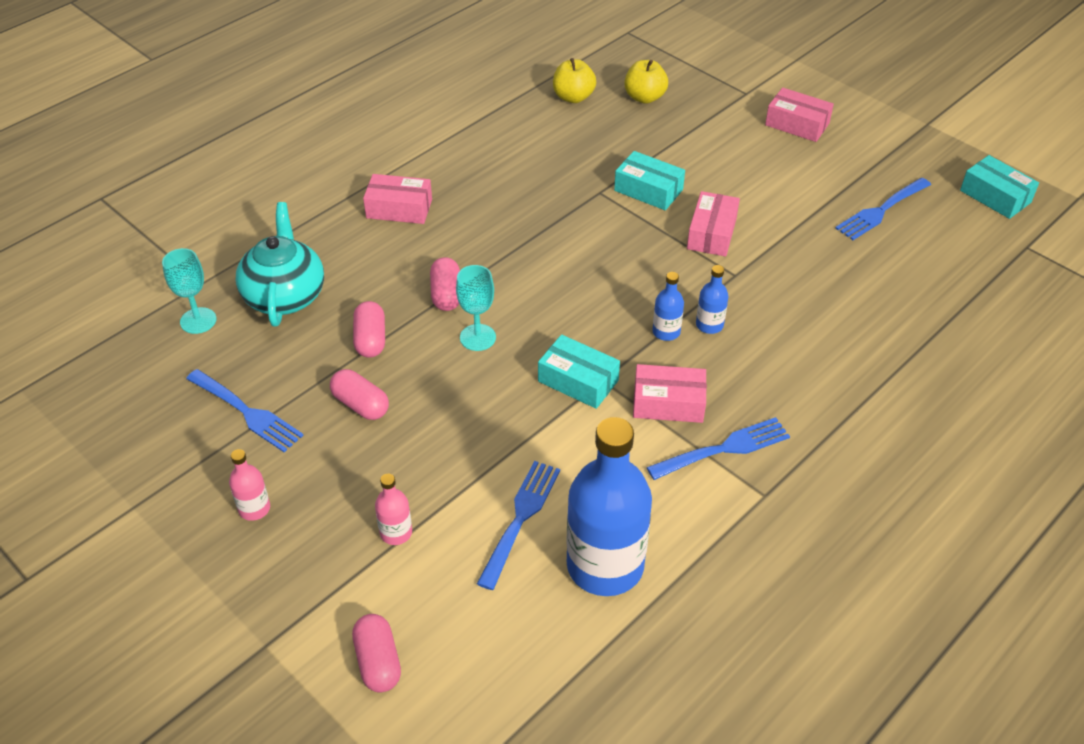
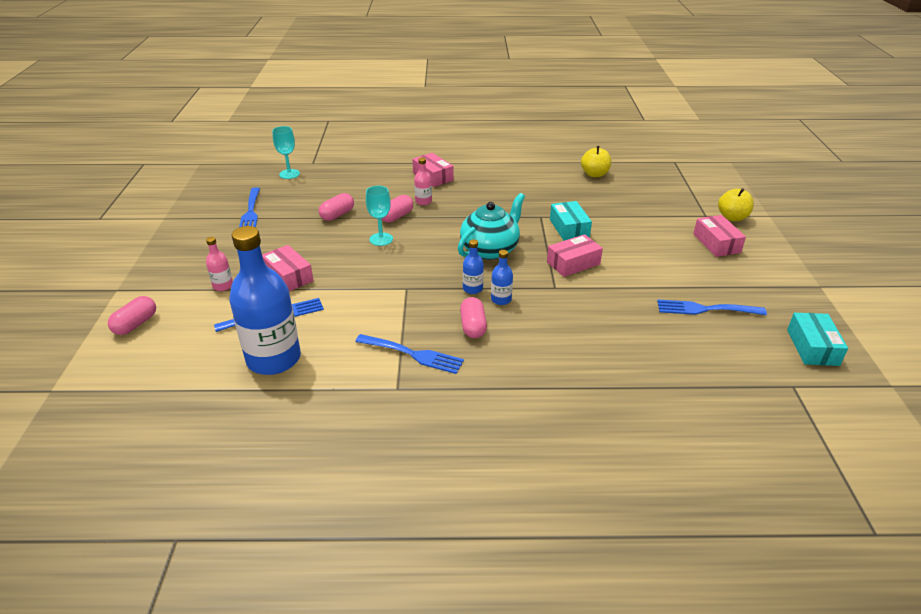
camera: 45 degrees right, 10 degrees down
(254, 508) = (195, 244): pink bottle -> pink bottle (423, 201)
(285, 296) = (333, 183): turquoise teapot -> turquoise teapot (490, 249)
(361, 405) = (292, 234): pink capsule -> pink capsule (473, 326)
(578, 381) = (394, 281): turquoise box -> none
(644, 97) = (636, 191): yellow apple -> yellow apple (732, 217)
(668, 403) = (420, 317): pink box -> pink box (288, 276)

